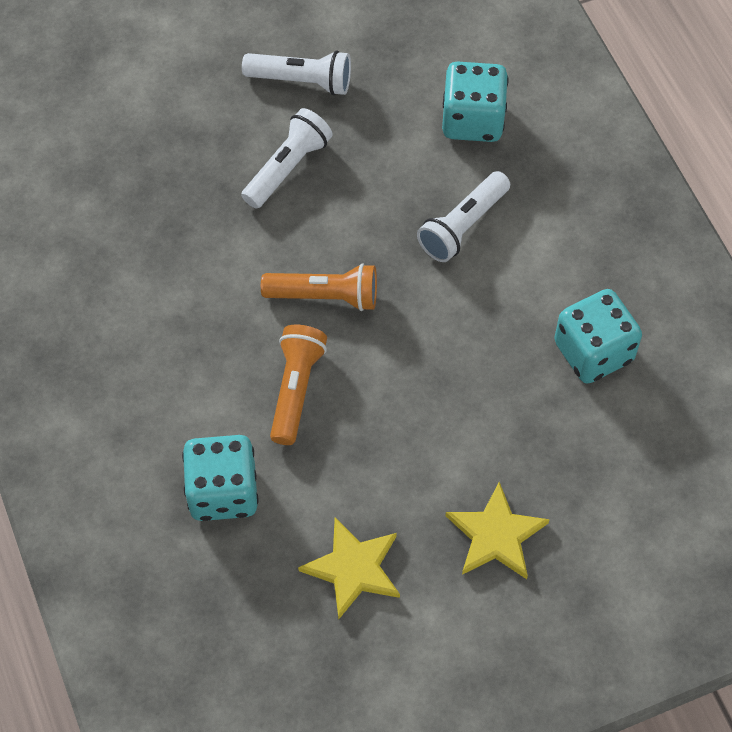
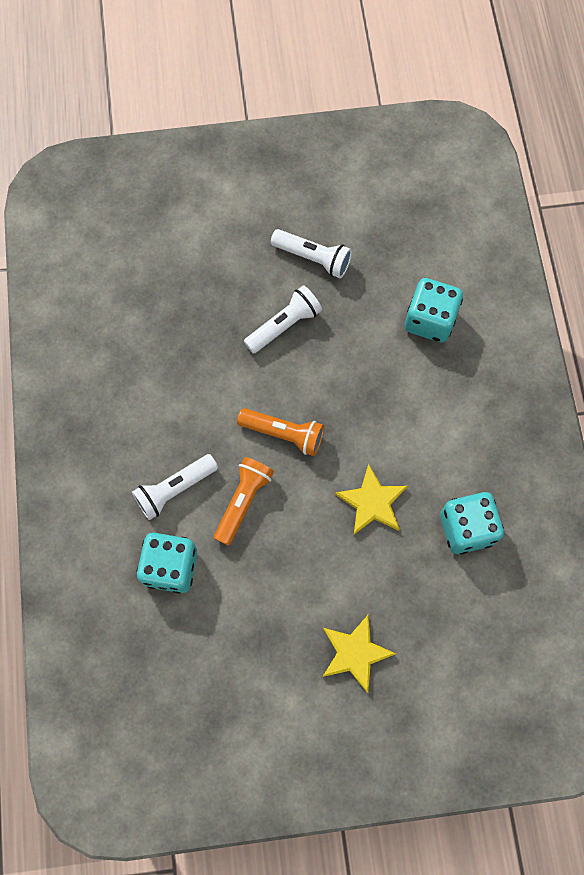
camera: 15 degrees right, 10 degrees up
(353, 568) = (246, 651): yellow star -> yellow star (372, 502)
(463, 226) = (399, 403): white flashlight -> white flashlight (175, 489)

